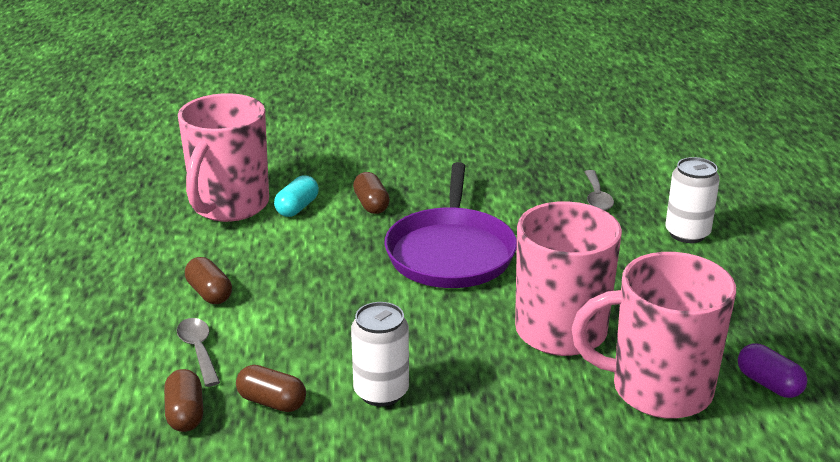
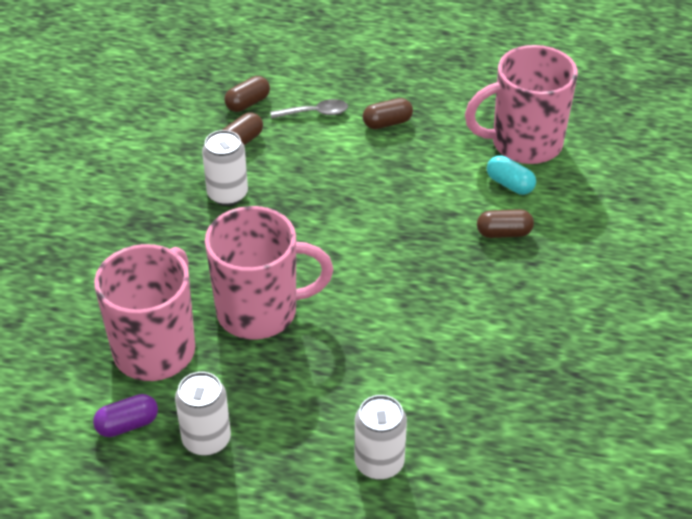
camera: 105 degrees right, 15 degrees up
(185, 414) = (248, 103): brown capsule -> brown capsule turned 45 degrees counterclockwise
(229, 206) = (524, 143): pink mug -> pink mug turned 45 degrees counterclockwise
(451, 252) = (401, 270): purple pan -> none
(597, 197) = (475, 410): grey spoon -> none
(742, 328) = (206, 439): none -> white can

